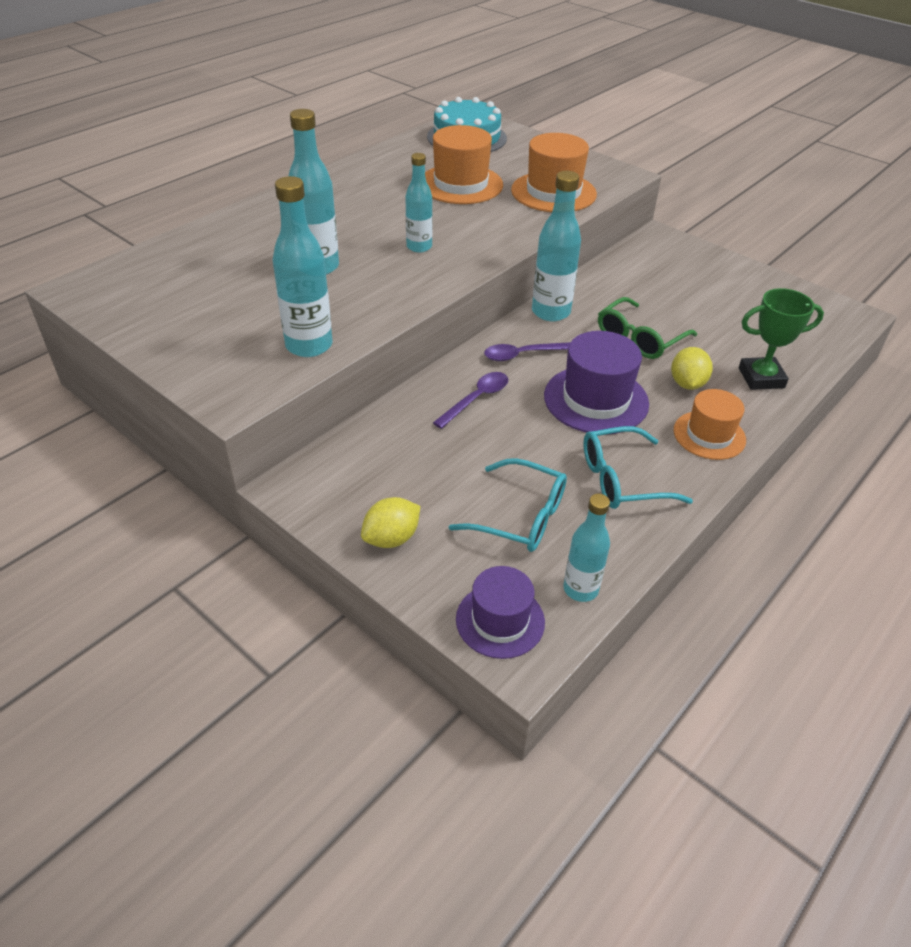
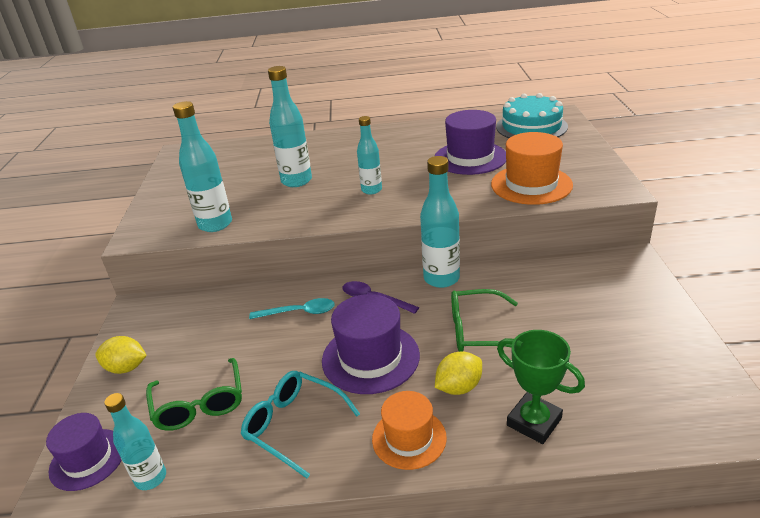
camera: 50 degrees right, 10 degrees down
(460, 184) = (470, 158): orange hat -> purple hat
(476, 399) = (299, 312): purple spoon -> turquoise spoon
(520, 517) = (199, 404): turquoise glasses -> green glasses

